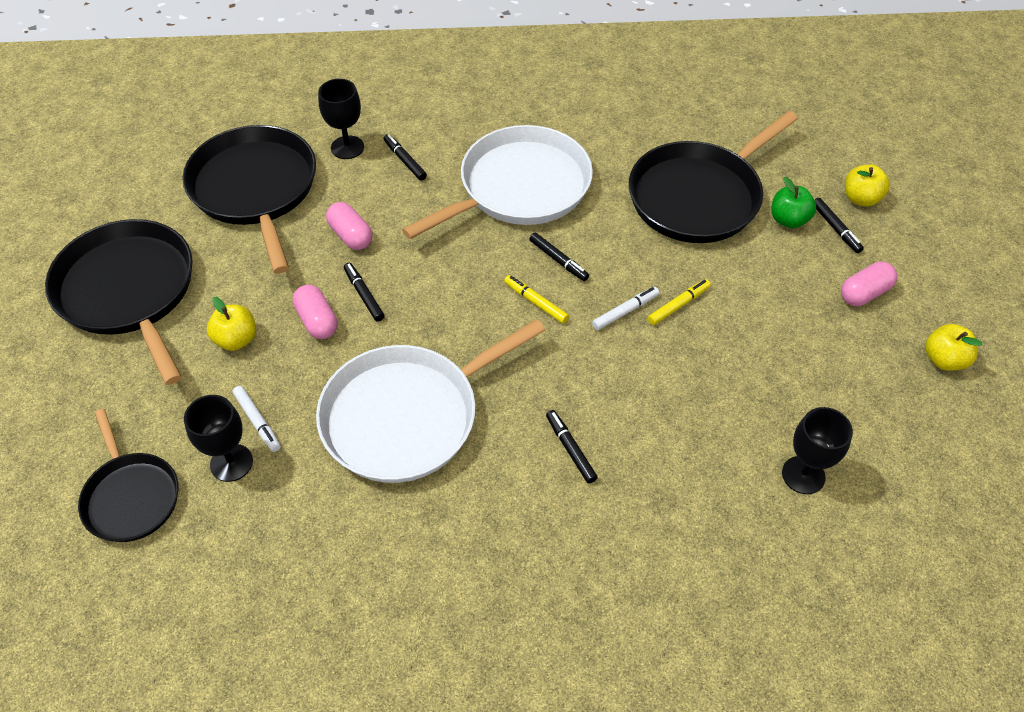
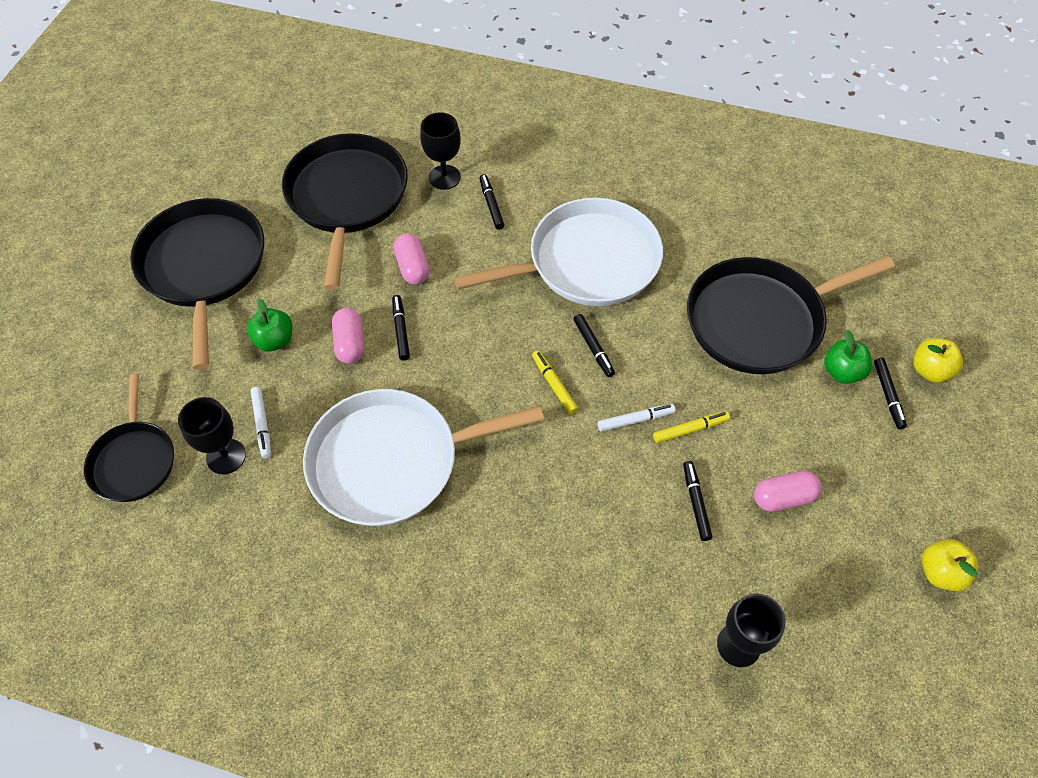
camera: 20 degrees right, 5 degrees up
(236, 339) = (275, 340): yellow apple -> green apple
(570, 449) = (525, 543): black marker -> black marker (696, 502)
(864, 293) = (887, 474): pink capsule -> pink capsule (783, 497)

